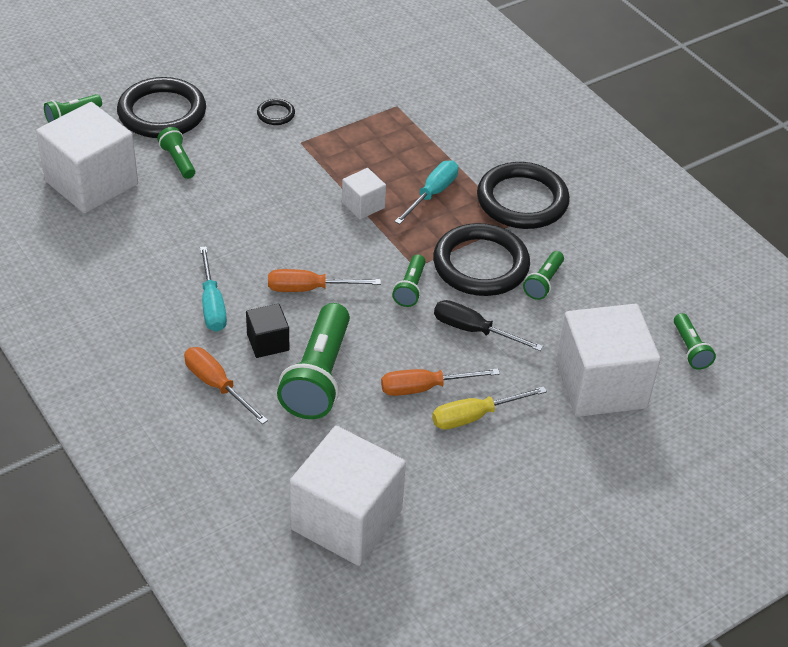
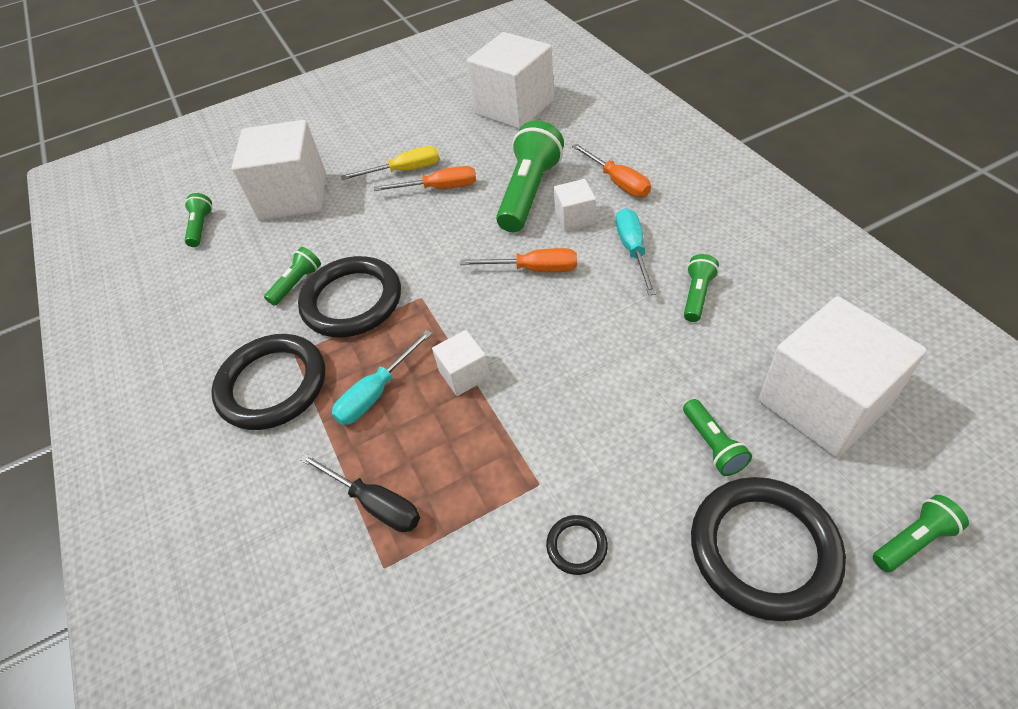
camera: 165 degrees left, 5 degrees up
(268, 342) = (575, 218): black cube -> white cube
(410, 288) = (431, 273): green flashlight -> green flashlight (697, 295)
(473, 330) = (382, 235): black screwdriver -> black screwdriver (375, 503)

